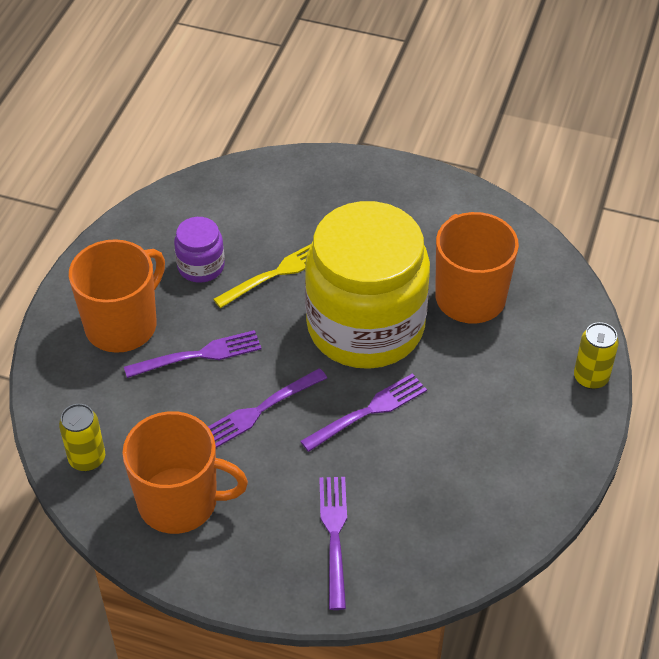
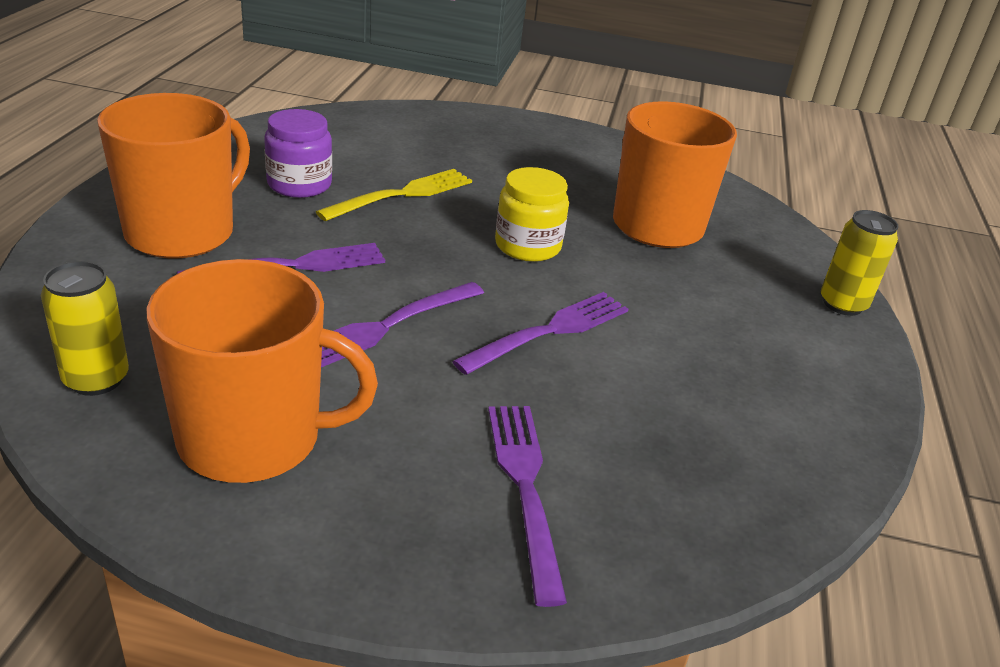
camera: 10 degrees left, 15 degrees down
(365, 326) = (528, 246): yellow jar -> yellow jar, size x0.42

